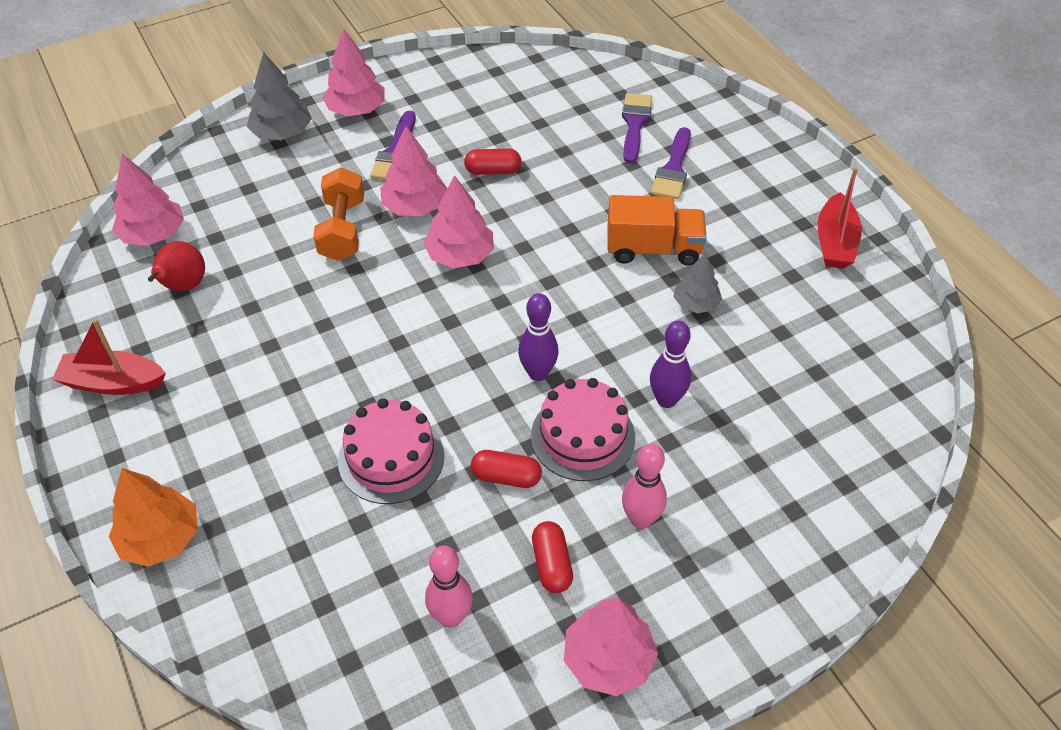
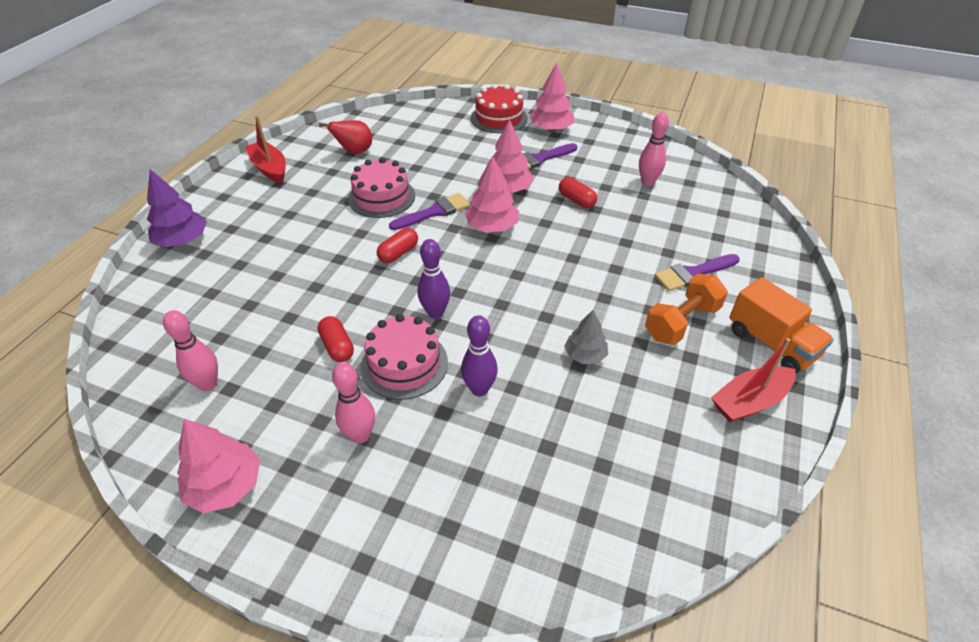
camera: 50 degrees right, 5 degrees down
(153, 234) = (378, 124): pink tree -> none
(161, 538) = (183, 240): orange tree -> purple tree
(282, 133) = (499, 118): grey tree -> red cake
(342, 230) = (456, 175): orange dumbbell -> orange dumbbell (681, 322)
(391, 458) = (308, 289): pink cake -> pink cake (381, 197)
(525, 107) = (647, 182): none -> pink bowling pin
(551, 564) = (284, 409): red capsule -> red capsule (398, 253)
(635, 124) = (706, 233): purple brush -> purple brush (434, 212)
(653, 249) = (607, 305): orange truck -> orange truck (771, 343)

